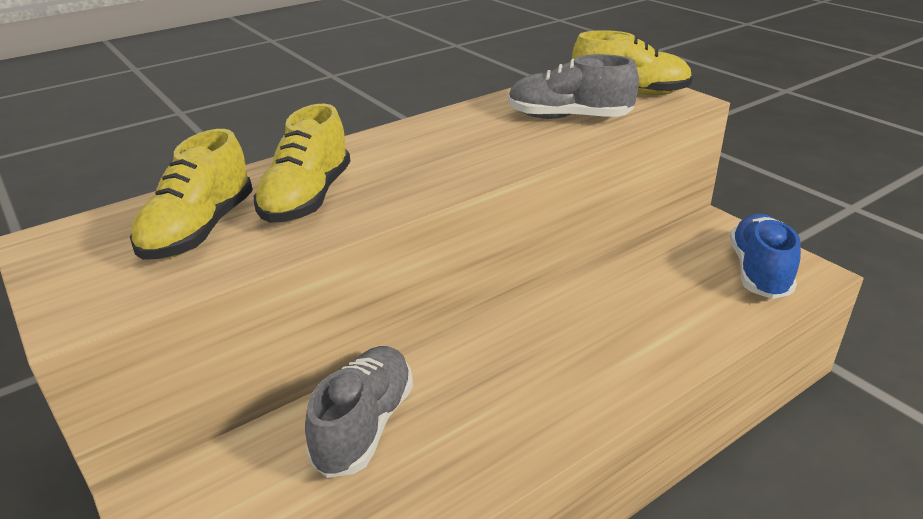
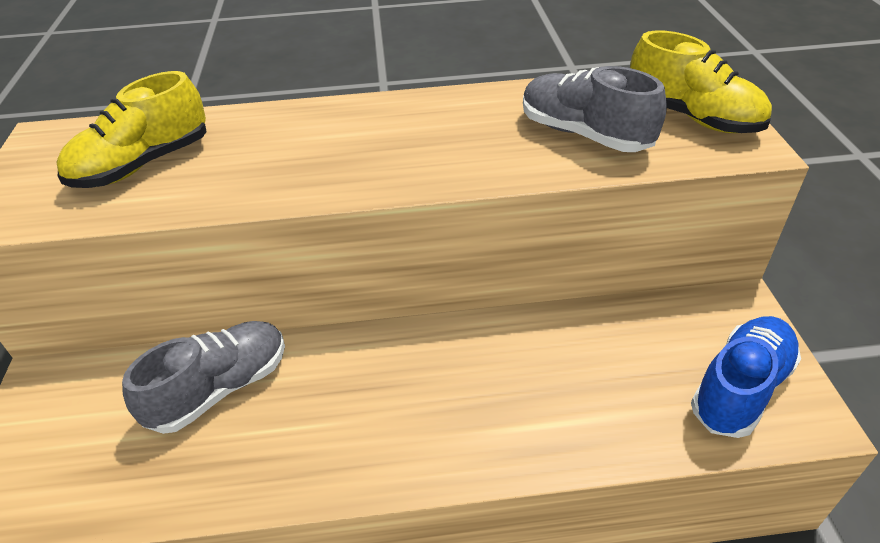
camera: 30 degrees right, 10 degrees up
(307, 198) = (250, 158): yellow shoe -> none

